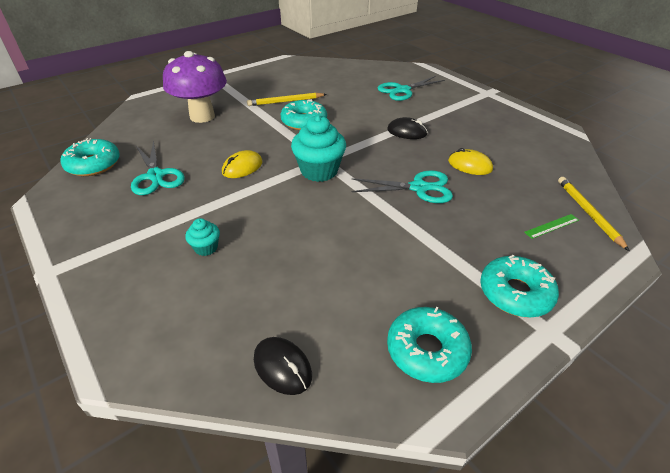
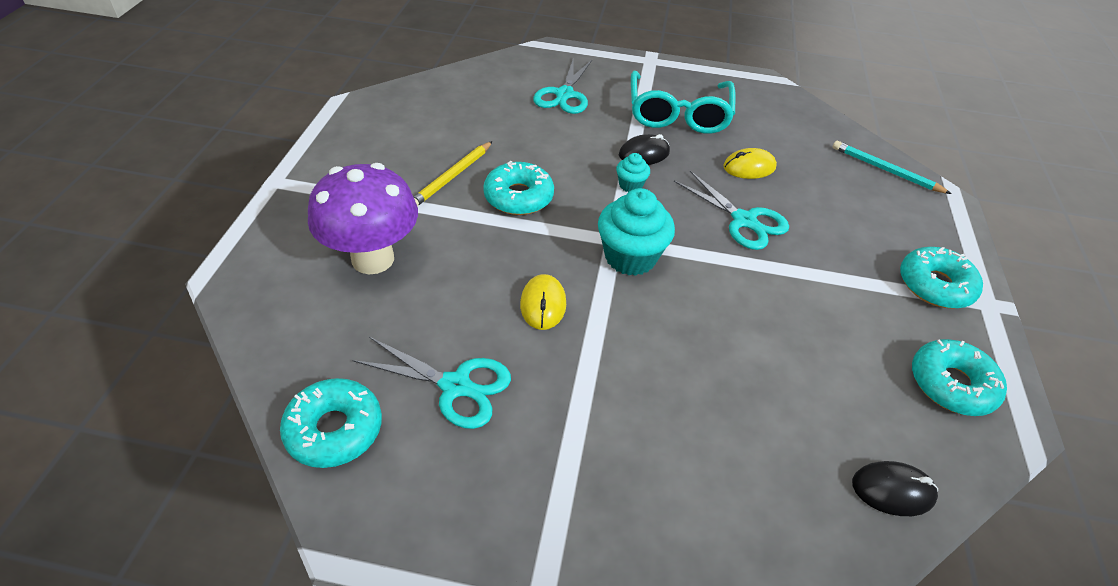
camera: 45 degrees left, 5 degrees up
(206, 248) = (660, 432): turquoise cupcake -> turquoise cupcake (630, 185)
(419, 188) = (744, 221): turquoise scissors -> turquoise scissors turned 90 degrees clockwise
(463, 122) = (678, 113): none -> turquoise glasses
(552, 226) = (880, 200): green ruler -> none
(588, 213) = (885, 170): yellow pencil -> turquoise pencil

